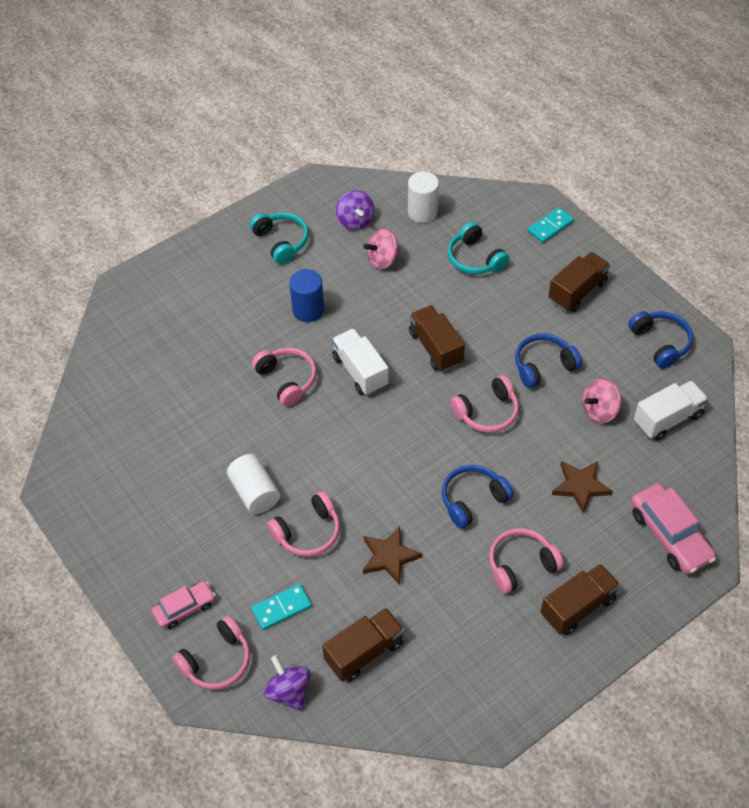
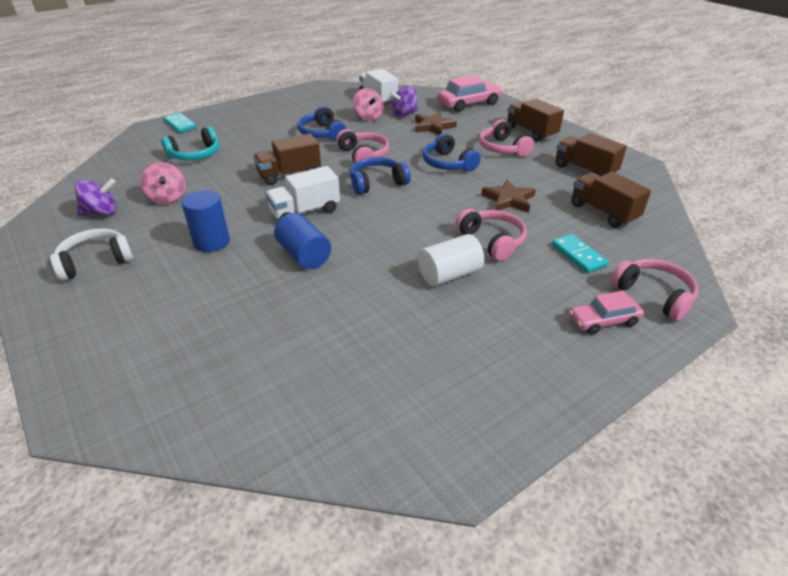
camera: 90 degrees left, 15 degrees down
(185, 608) = (603, 321): pink car -> pink car turned 75 degrees counterclockwise
(281, 242) = (95, 261): turquoise headphones -> white headphones
(287, 380) = (304, 255): pink headphones -> blue cylinder
(289, 691) = (661, 250): purple spinning top -> purple spinning top (404, 114)
(422, 212) = (119, 177): white cylinder -> none
(577, 291) = (254, 119): brown truck -> brown truck (585, 170)
(660, 343) = (313, 97): blue headphones -> blue headphones (377, 183)

